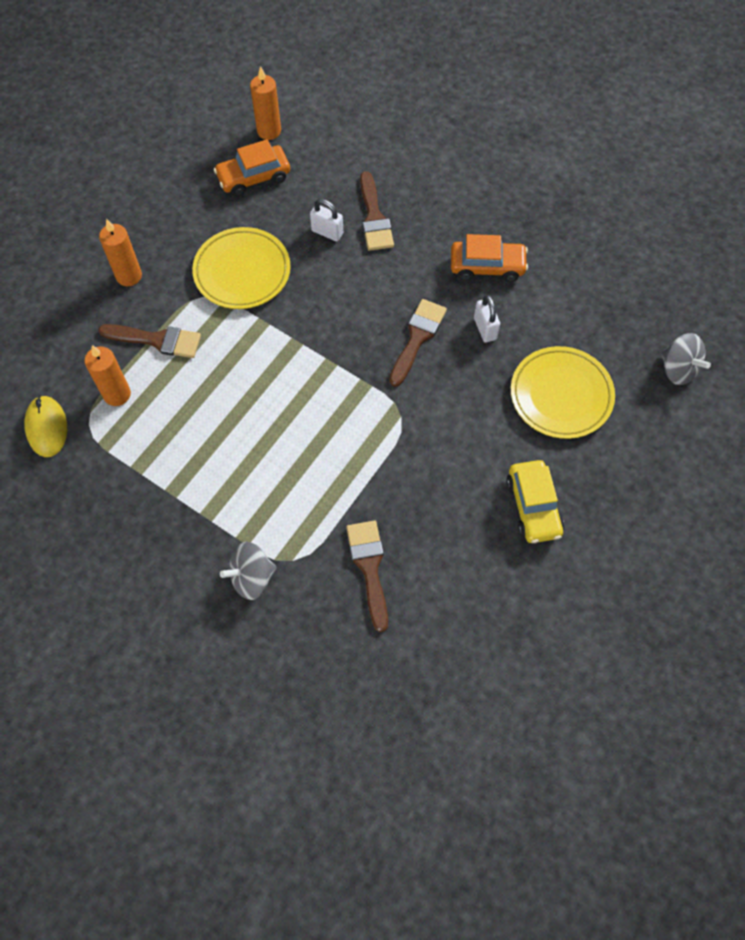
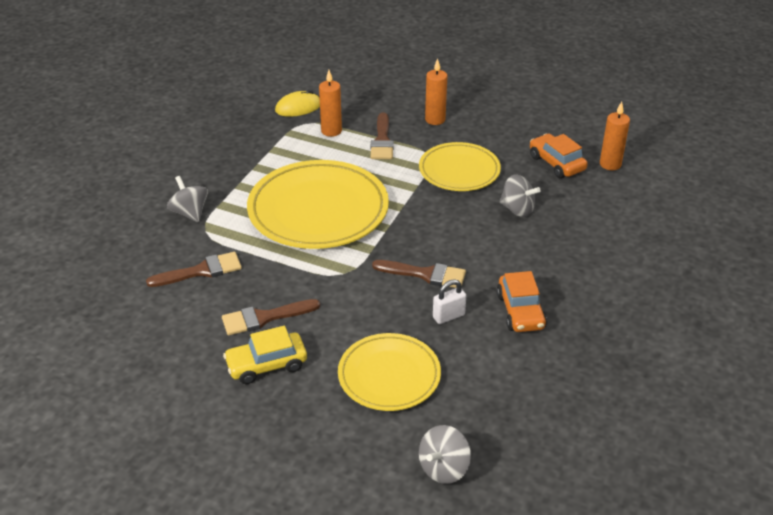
camera: 80 degrees right, 25 degrees down
(281, 428) = (318, 210): none -> yellow plate
(327, 232) = (517, 209): white padlock -> grey spinning top
(374, 217) = (545, 234): brown brush -> brown brush (264, 318)

